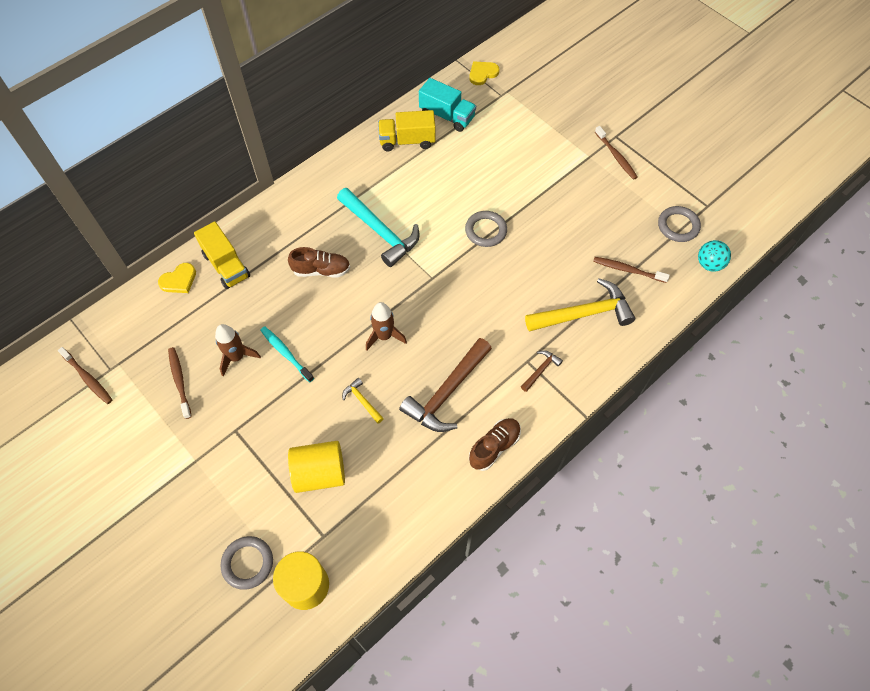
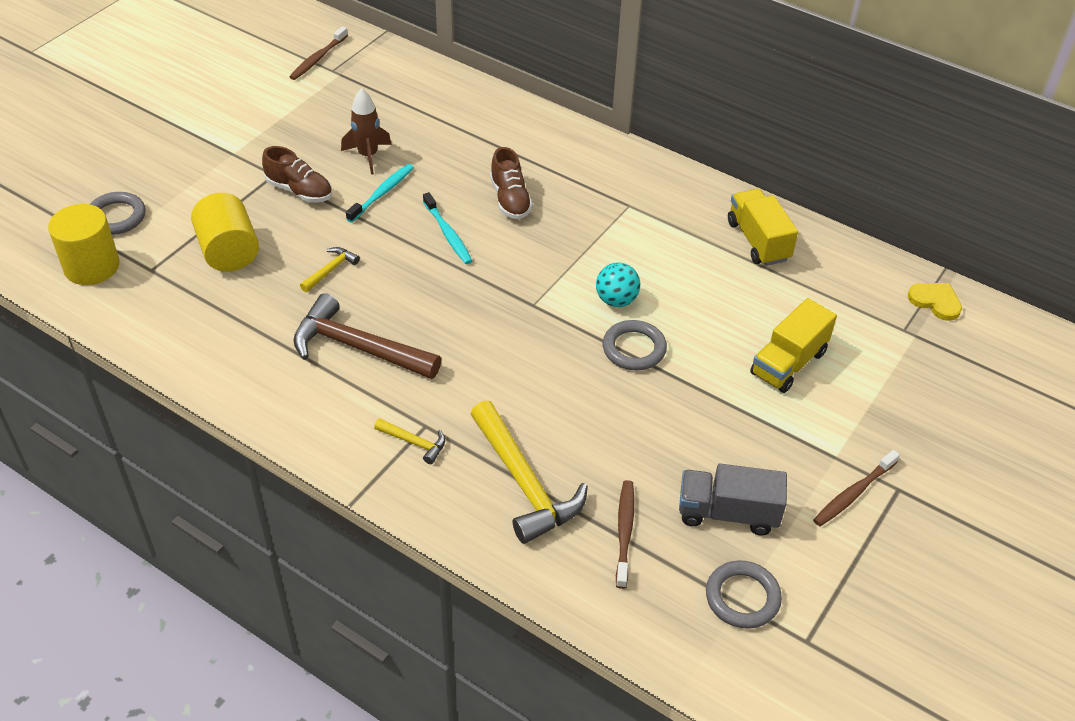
camera: 75 degrees right, 15 degrees down
(179, 280) = (458, 91): yellow heart -> none
(180, 382) = (327, 121): brown toothbrush -> none
(226, 265) = (490, 121): yellow truck -> yellow truck (788, 363)
(346, 316) = (448, 234): none -> turquoise toothbrush
(381, 232) = (590, 242): turquoise hammer -> none
(384, 336) = (428, 273): brown rocket -> none
(447, 116) = (827, 275): turquoise truck -> none
(494, 447) = (285, 407): brown shoe -> brown shoe (299, 191)
(540, 370) = (414, 442): brown hammer -> yellow hammer
(621, 217) = (727, 513): none -> grey truck
(709, 264) = (678, 651): turquoise ball -> turquoise ball (616, 300)

